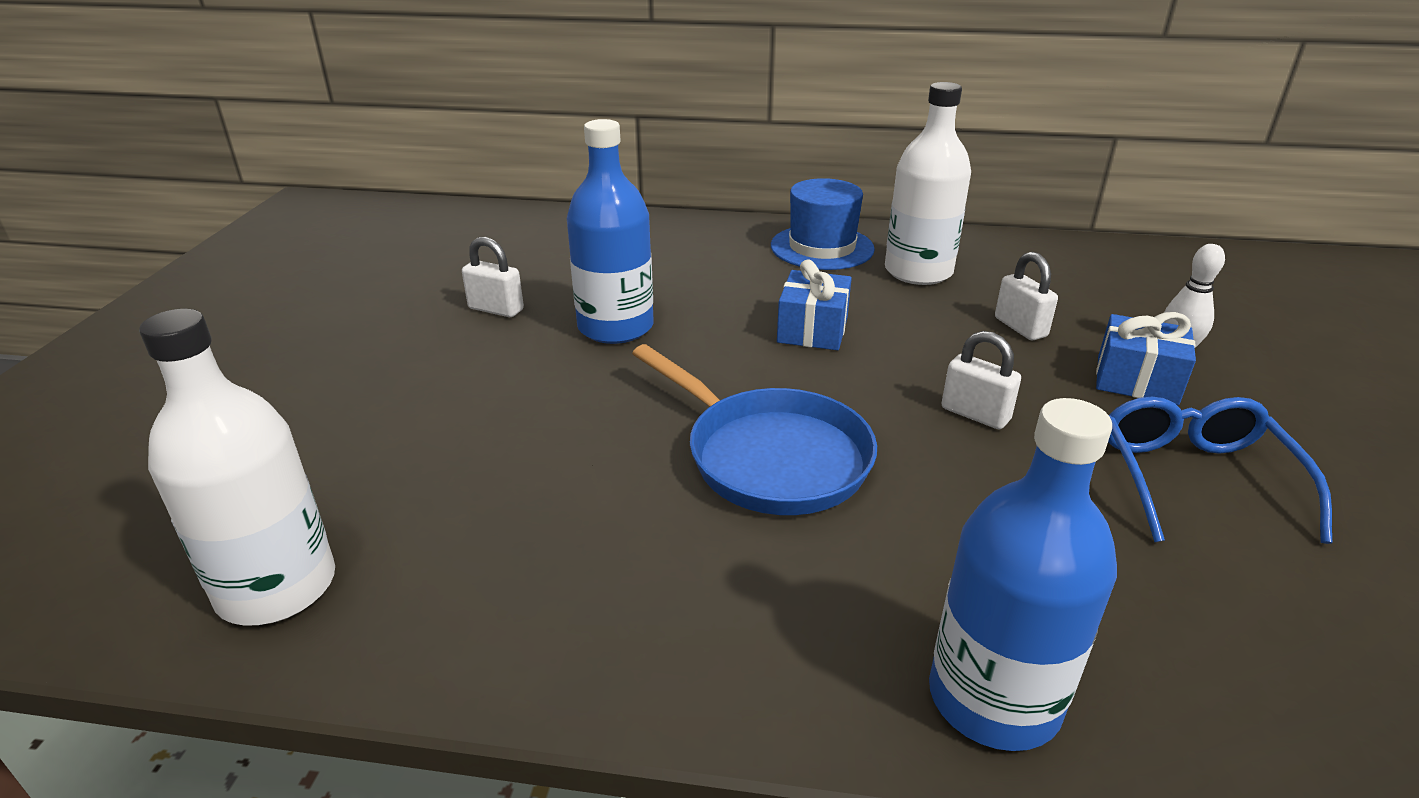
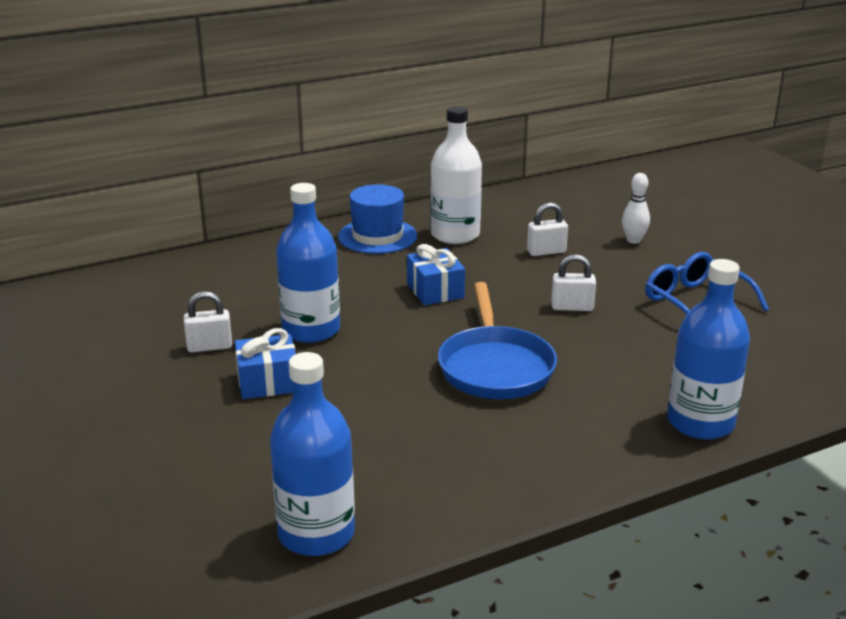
camera: 35 degrees left, 5 degrees down
(277, 587) = (316, 534): white bottle -> blue bottle
(769, 456) = (495, 366): blue pan -> blue pan turned 75 degrees clockwise
(1020, 327) = (546, 252): white padlock -> white padlock turned 45 degrees counterclockwise
(1136, 380) = (629, 262): blue gift -> blue gift (268, 382)

